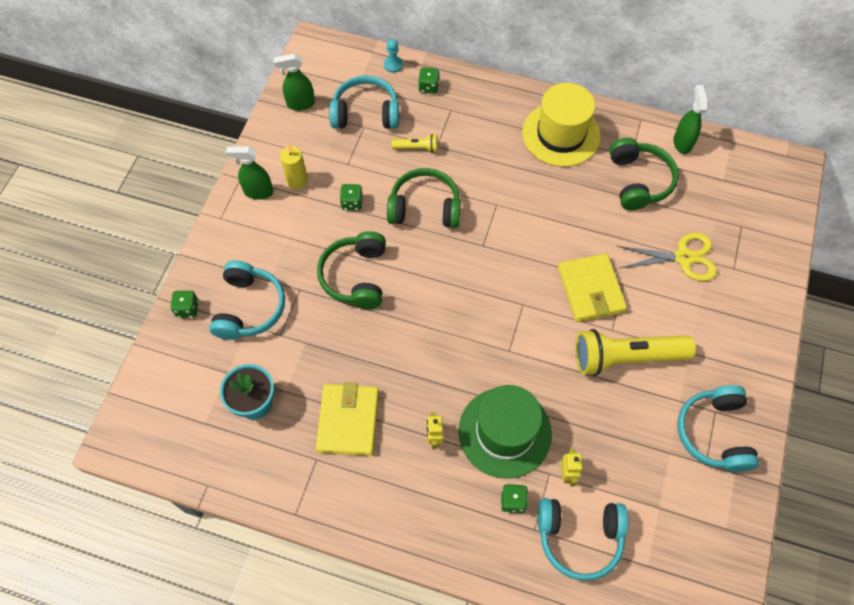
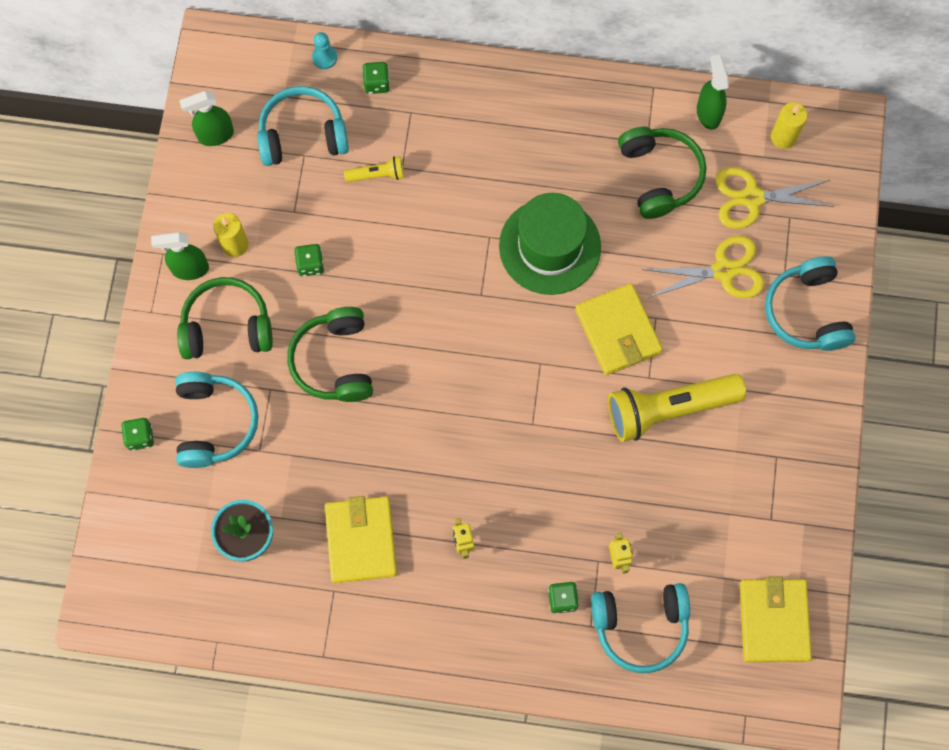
camera: 10 degrees left, 10 degrees up
(424, 207) = (401, 256): green headphones -> green headphones (227, 326)
(504, 432) = (541, 522): green hat -> green hat (549, 246)
(561, 134) = (555, 125): yellow hat -> none
(701, 554) = (774, 621): none -> yellow wallet
(712, 207) = (752, 198): none -> yellow scissors
(714, 433) = (777, 482): turquoise headphones -> turquoise headphones (806, 312)
(740, 168) = (783, 137): none -> yellow candle

